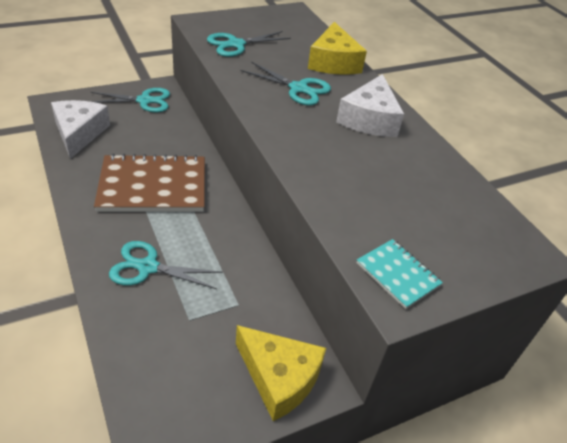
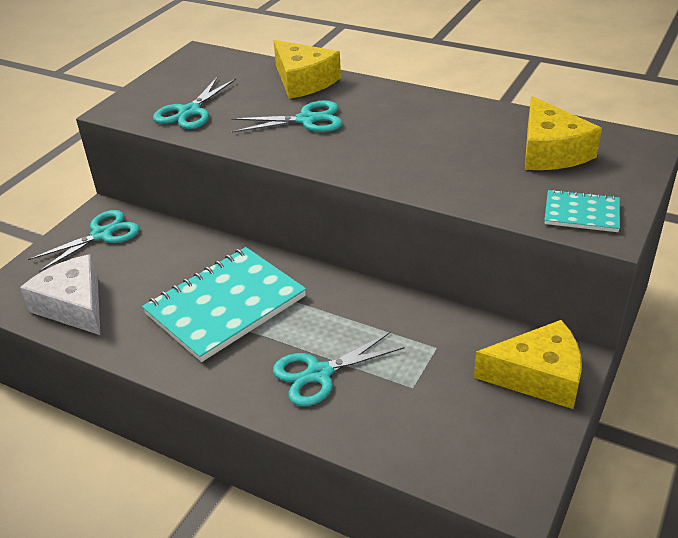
camera: 30 degrees left, 5 degrees down
(153, 186) = (225, 305): brown notebook -> turquoise notebook
(369, 119) = (402, 112): white cheese -> none
(442, 212) = (551, 151): none -> yellow cheese

